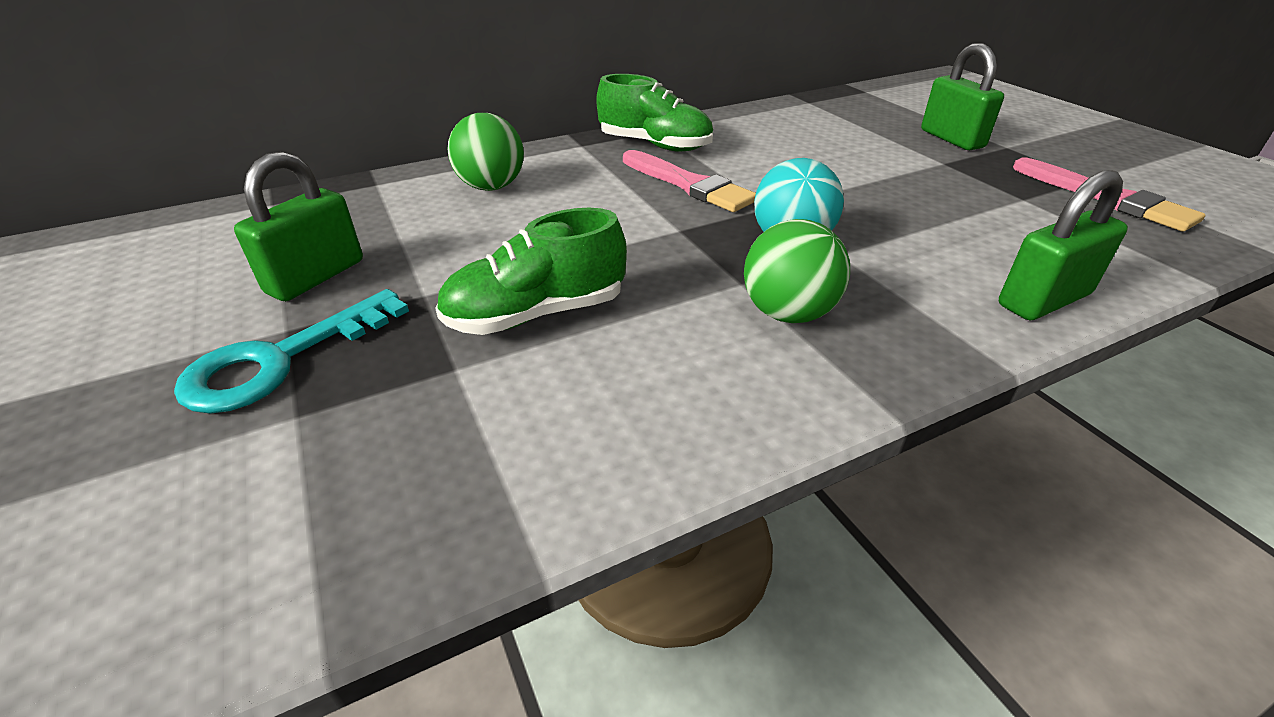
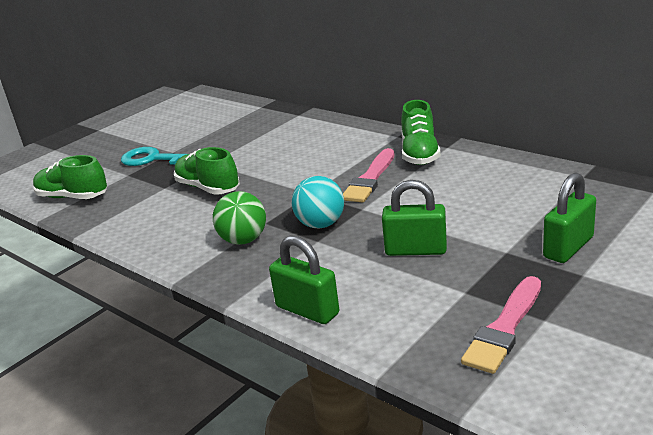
camera: 70 degrees right, 10 degrees down
(273, 550) = (73, 197): none -> green shoe
(316, 277) = (209, 140): green padlock -> green padlock (415, 250)
(491, 187) = (318, 137): green ball -> none

